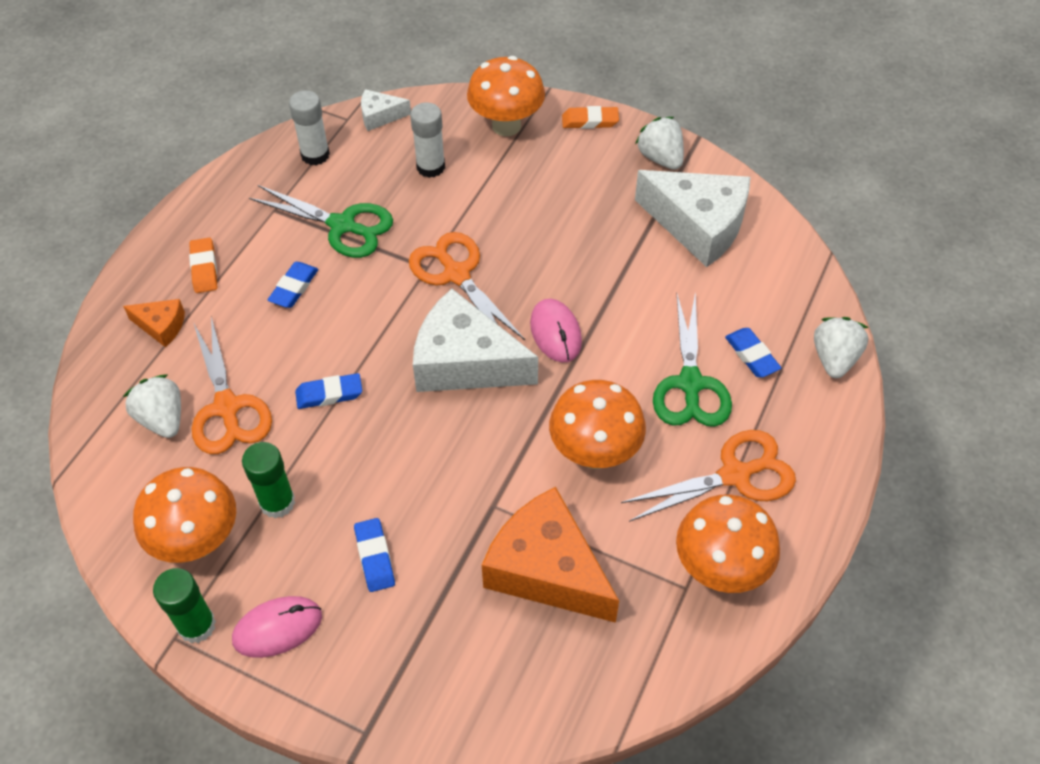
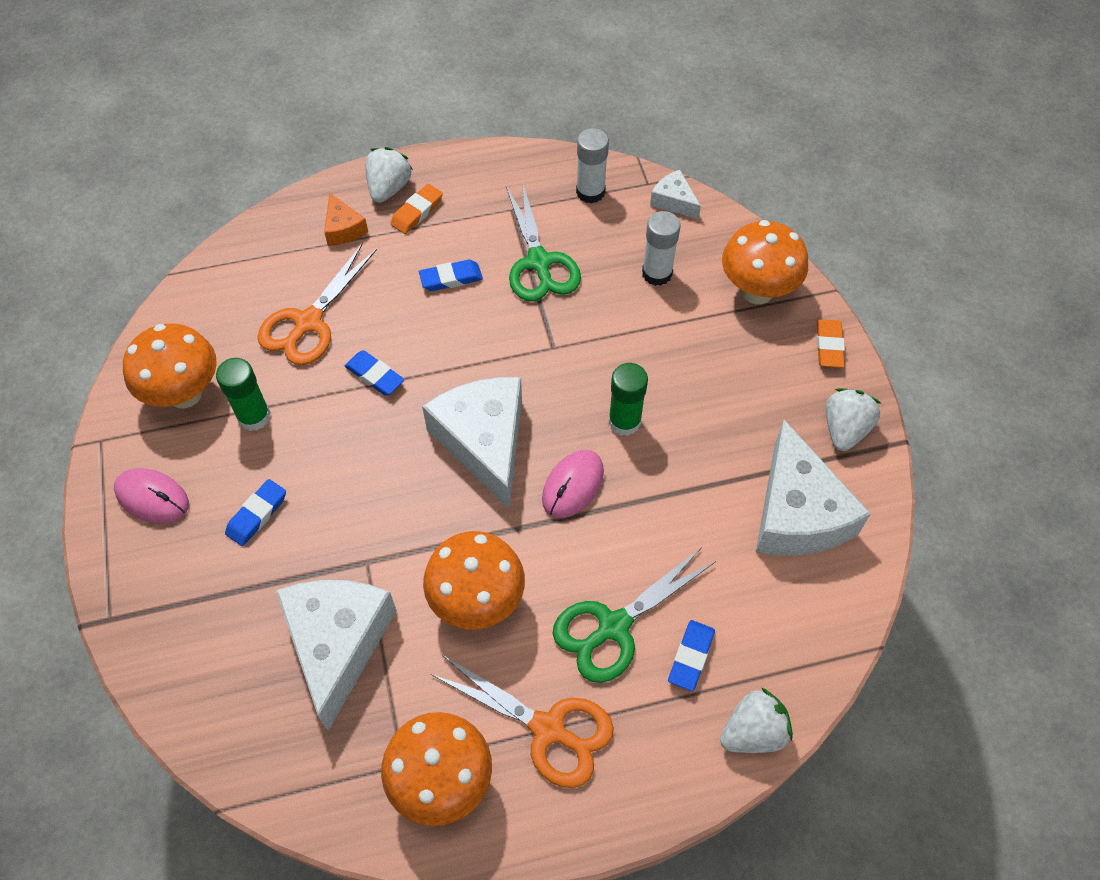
camera: 50 degrees right, 5 degrees up
(162, 419) = (266, 293): white strawberry -> white strawberry (389, 188)
(197, 625) = (119, 446): green glue stick -> green glue stick (624, 421)
(456, 274) = (565, 372): orange scissors -> none
(547, 569) = (338, 644): orange cheese -> white cheese
(590, 121) = (829, 346): orange eraser -> orange eraser turned 45 degrees clockwise

